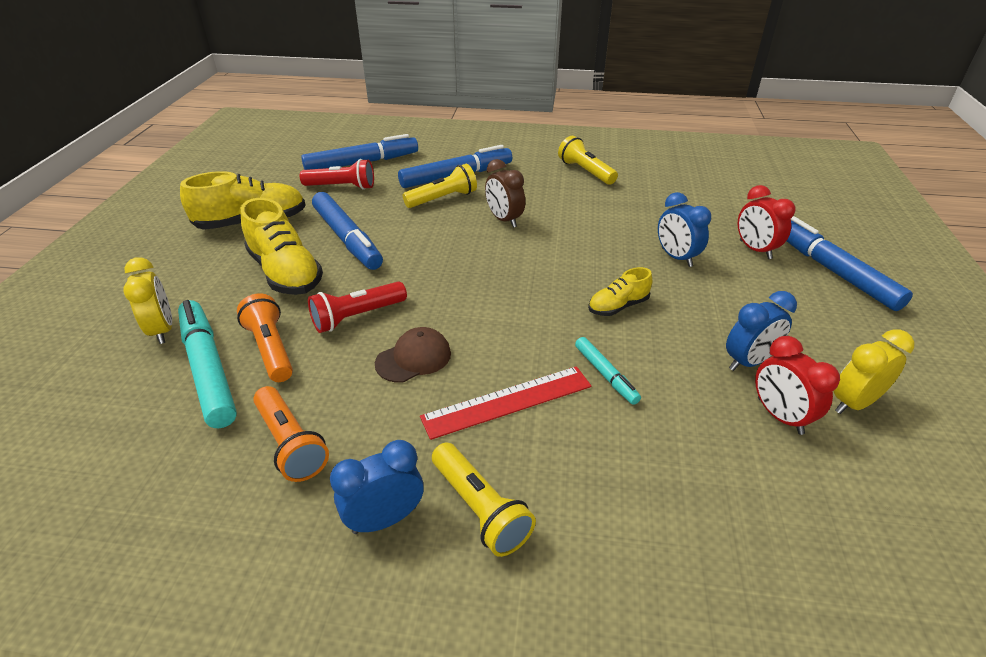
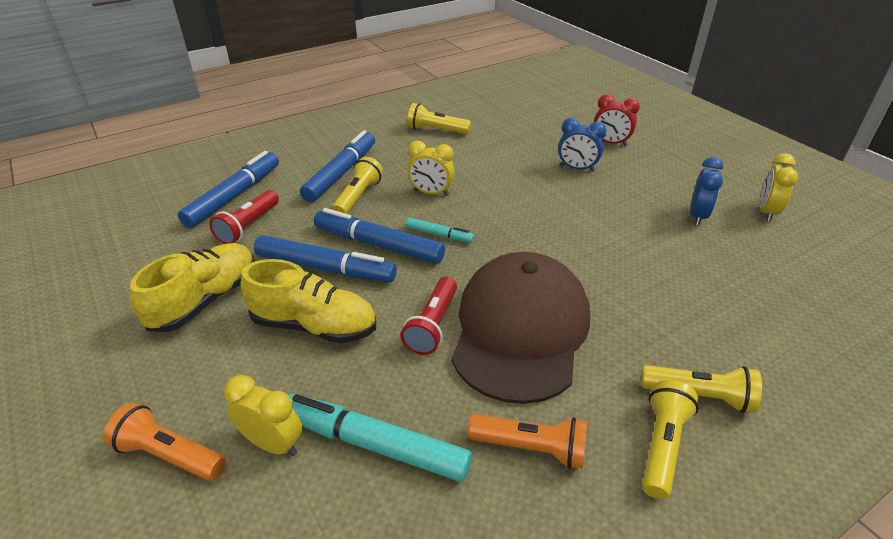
camera: 40 degrees left, 0 degrees up
(271, 349) = (403, 392): orange flashlight -> orange flashlight (169, 454)
(342, 187) = (248, 226): red flashlight -> red flashlight turned 150 degrees clockwise
(384, 519) = (662, 446): blue clock -> yellow flashlight
(413, 358) = (520, 330): brown cap -> brown cap, size x2.48
(504, 220) = (431, 193): brown clock -> yellow clock
(507, 401) = (618, 320): red ruler -> none
(605, 375) = (644, 267): turquoise marker -> turquoise marker (439, 235)
(618, 306) = (590, 219): yellow shoe -> none
(779, 416) = (749, 239): red clock -> none
(833, 271) = (663, 138): blue marker -> blue marker (378, 245)

